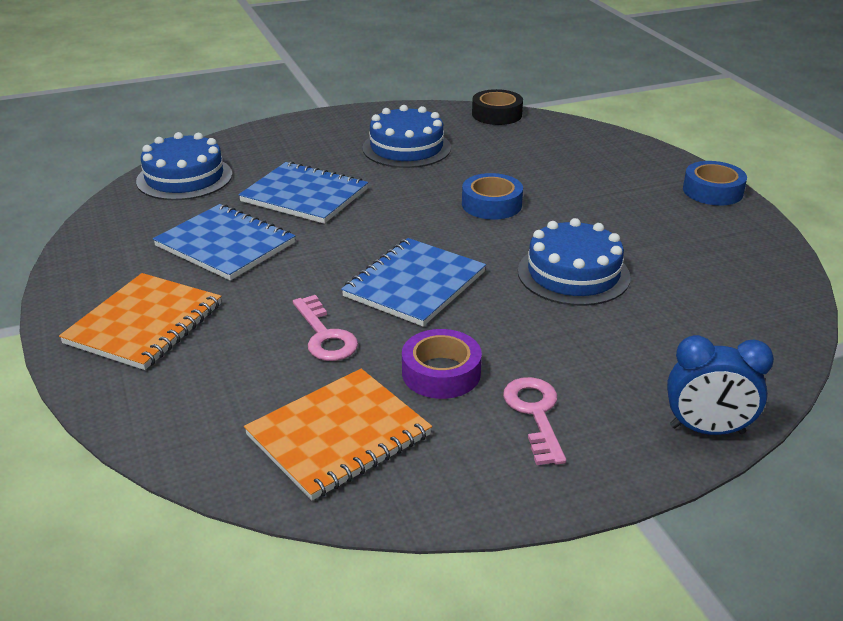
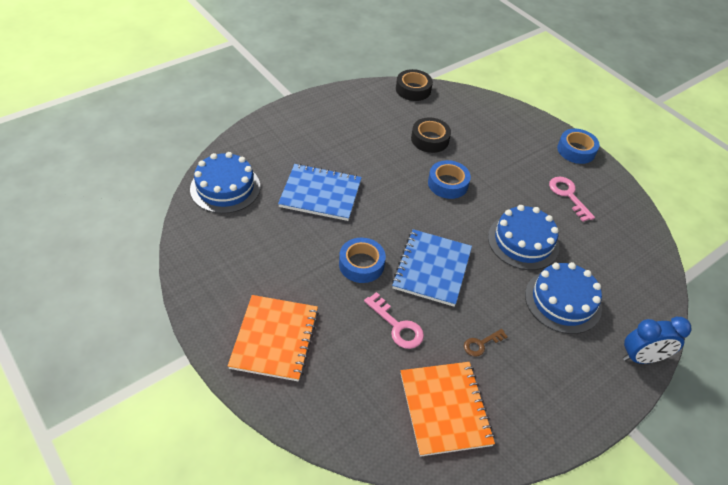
camera: 20 degrees left, 15 degrees up
(225, 245) = (290, 252): blue notebook -> none
(315, 267) = (361, 264): none -> blue tape
(338, 435) = (445, 409): orange notebook -> orange notebook turned 45 degrees counterclockwise
(406, 148) = (367, 133): blue cake -> blue cake (563, 301)
(441, 373) = (481, 344): purple tape -> brown key
(491, 161) = (430, 139): none -> black tape
(535, 414) = (548, 366): pink key -> pink key (568, 195)

